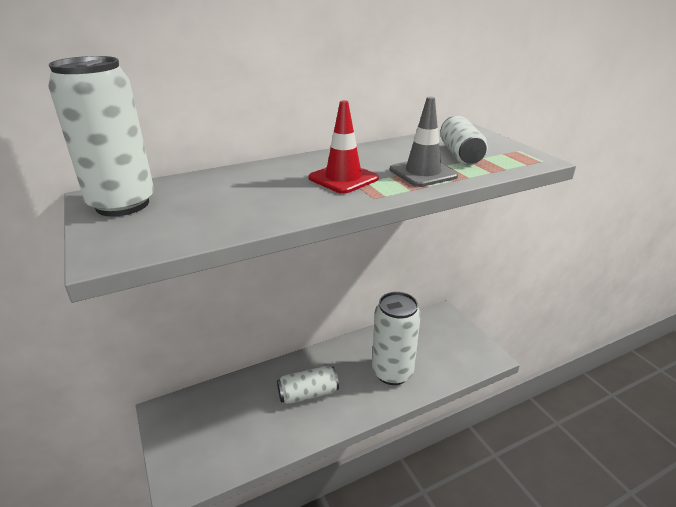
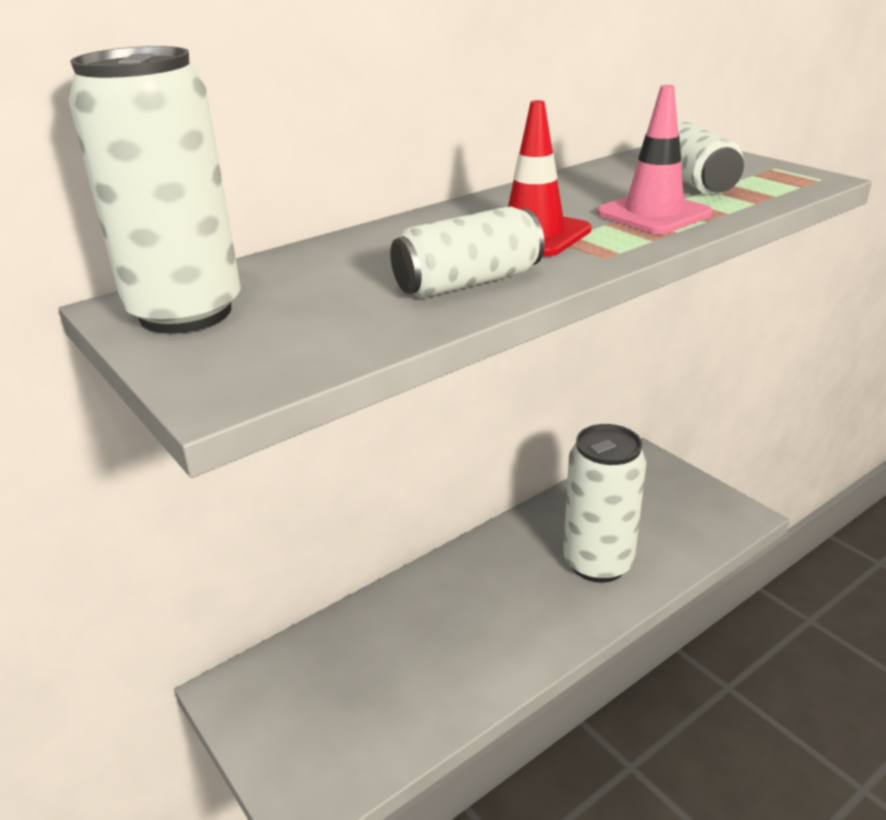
camera: 10 degrees left, 0 degrees up
(308, 394) = (472, 619): white can -> white can (468, 283)
(423, 173) = (653, 214): grey traffic cone -> pink traffic cone

